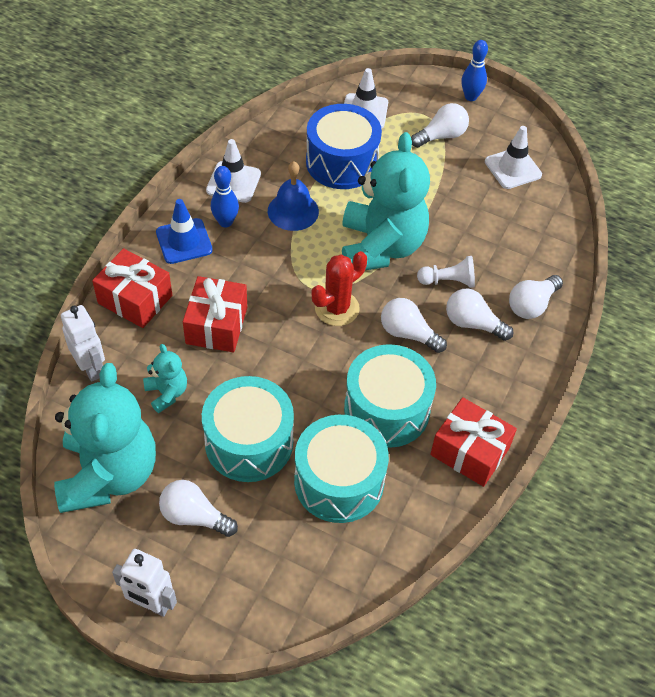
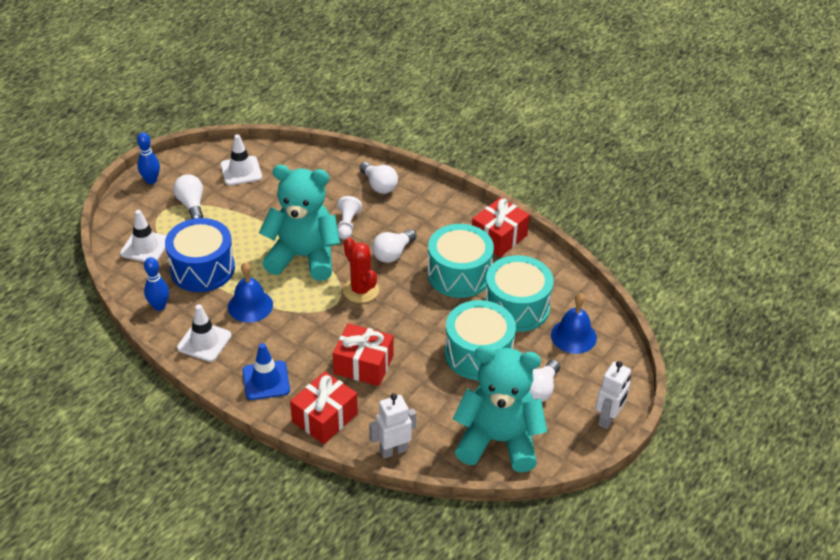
camera: 80 degrees left, 10 degrees down
(167, 393) = (426, 400): turquoise teddy bear -> none
(225, 222) = (251, 351): blue bowling pin -> blue bowling pin (159, 306)
(296, 555) = (573, 336): none -> blue bell
(472, 323) = (390, 218): white light bulb -> none

